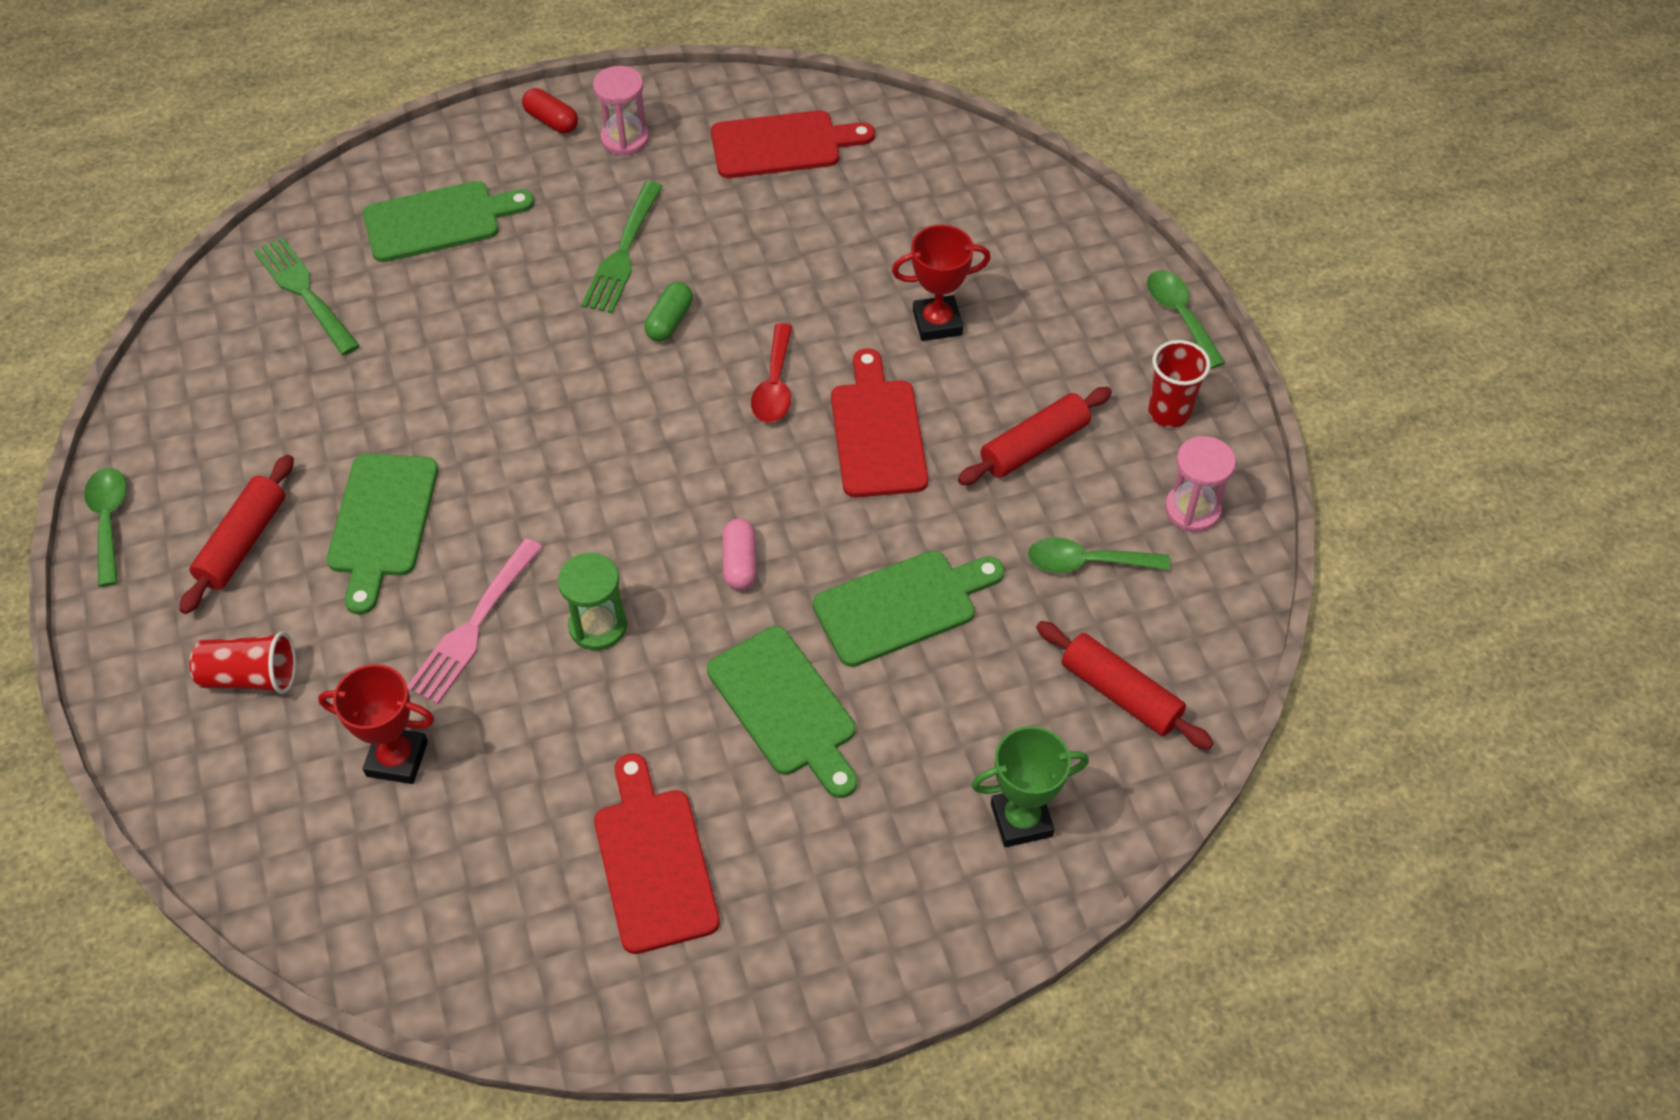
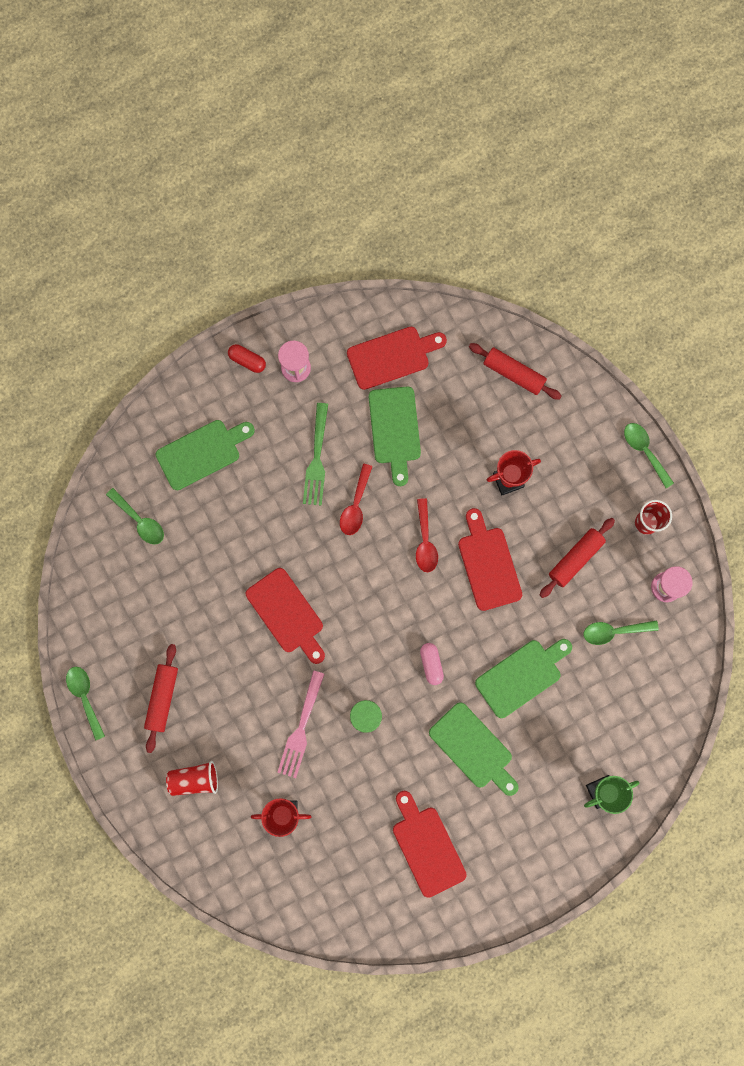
camera: 10 degrees left, 25 degrees up
(305, 292) = (140, 520): green fork -> green spoon
(382, 522) = (233, 672): green cutting board -> green cutting board (395, 429)
(505, 452) = (287, 614): none -> red cutting board
(669, 321) = (355, 505): green capsule -> red spoon
(1120, 694) = (641, 710): red rolling pin -> red rolling pin (514, 374)

